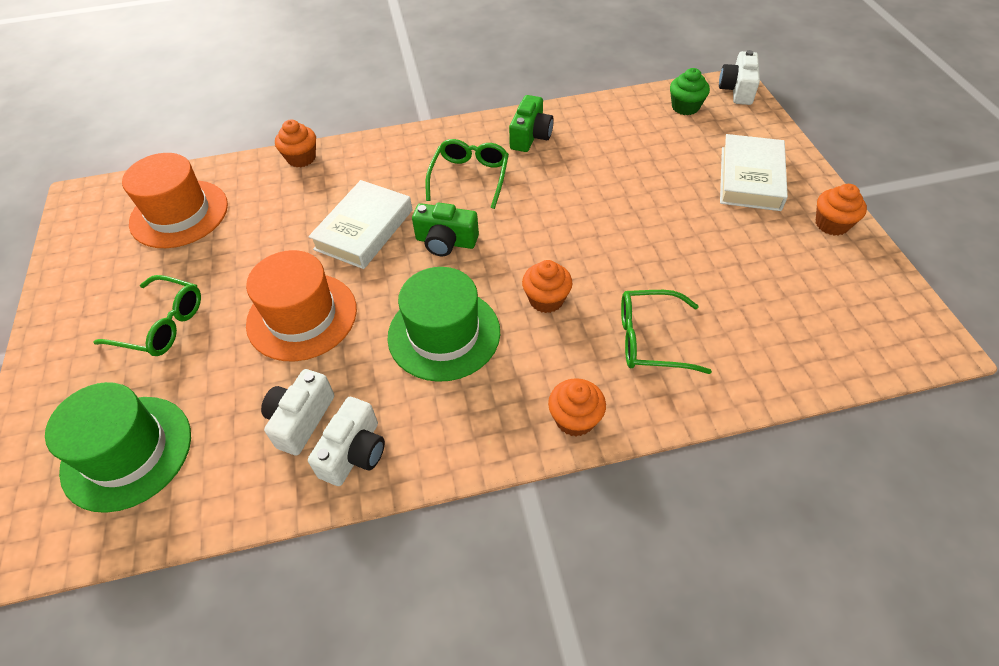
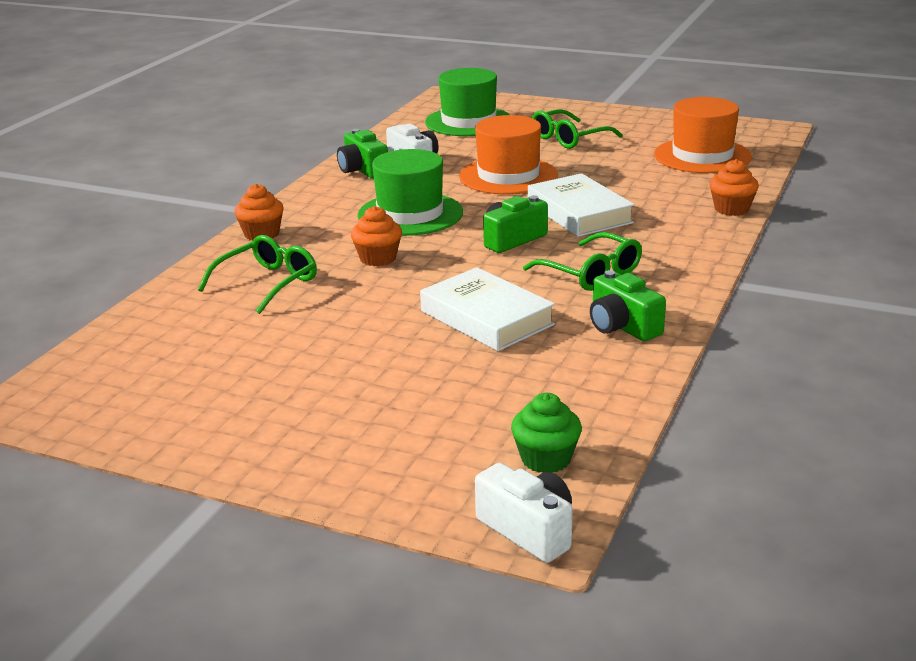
camera: 125 degrees right, 25 degrees down
(354, 452) = (363, 170): white camera -> green camera
(750, 178) = (348, 431): white book -> white book (486, 318)
(831, 224) = (206, 443): orange cupcake -> none

